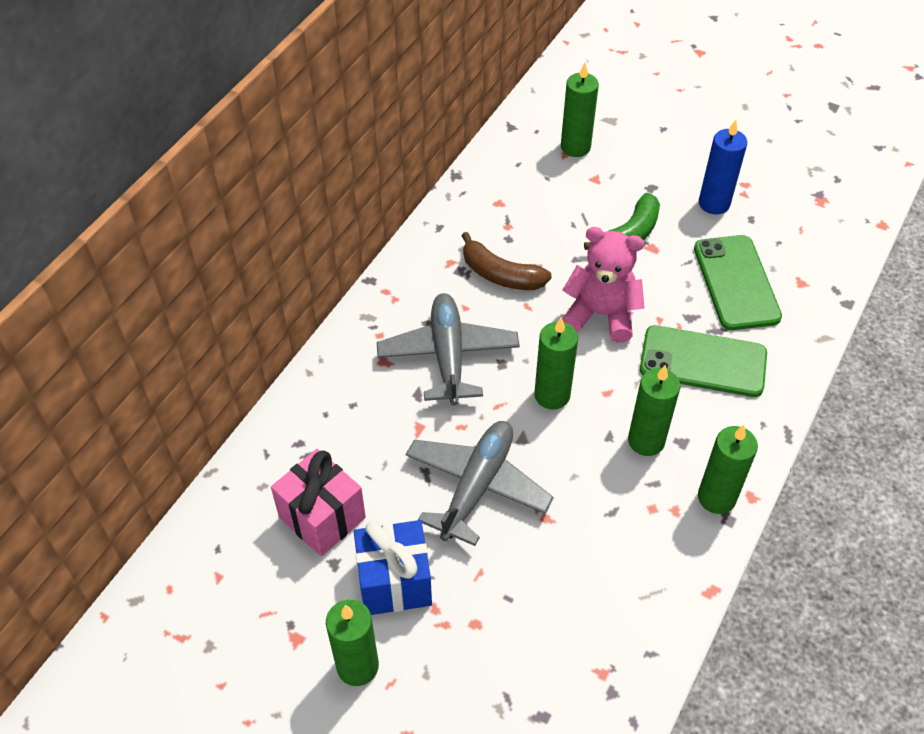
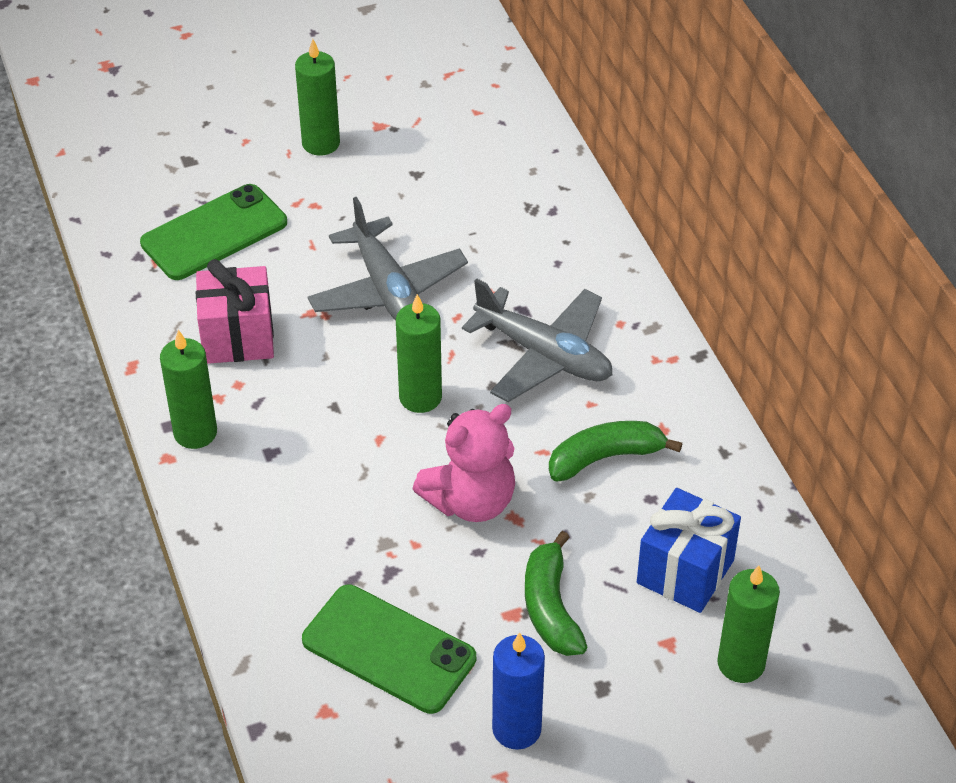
camera: 130 degrees right, 5 degrees down
(322, 517) = (464, 187): pink gift -> pink gift (238, 337)
(394, 582) = (361, 196): blue gift -> blue gift (685, 572)
(501, 275) = (605, 457): brown banana -> green banana
(646, 441) = (300, 428): green candle -> none
(703, 361) = (330, 537): green phone -> green phone (214, 233)

